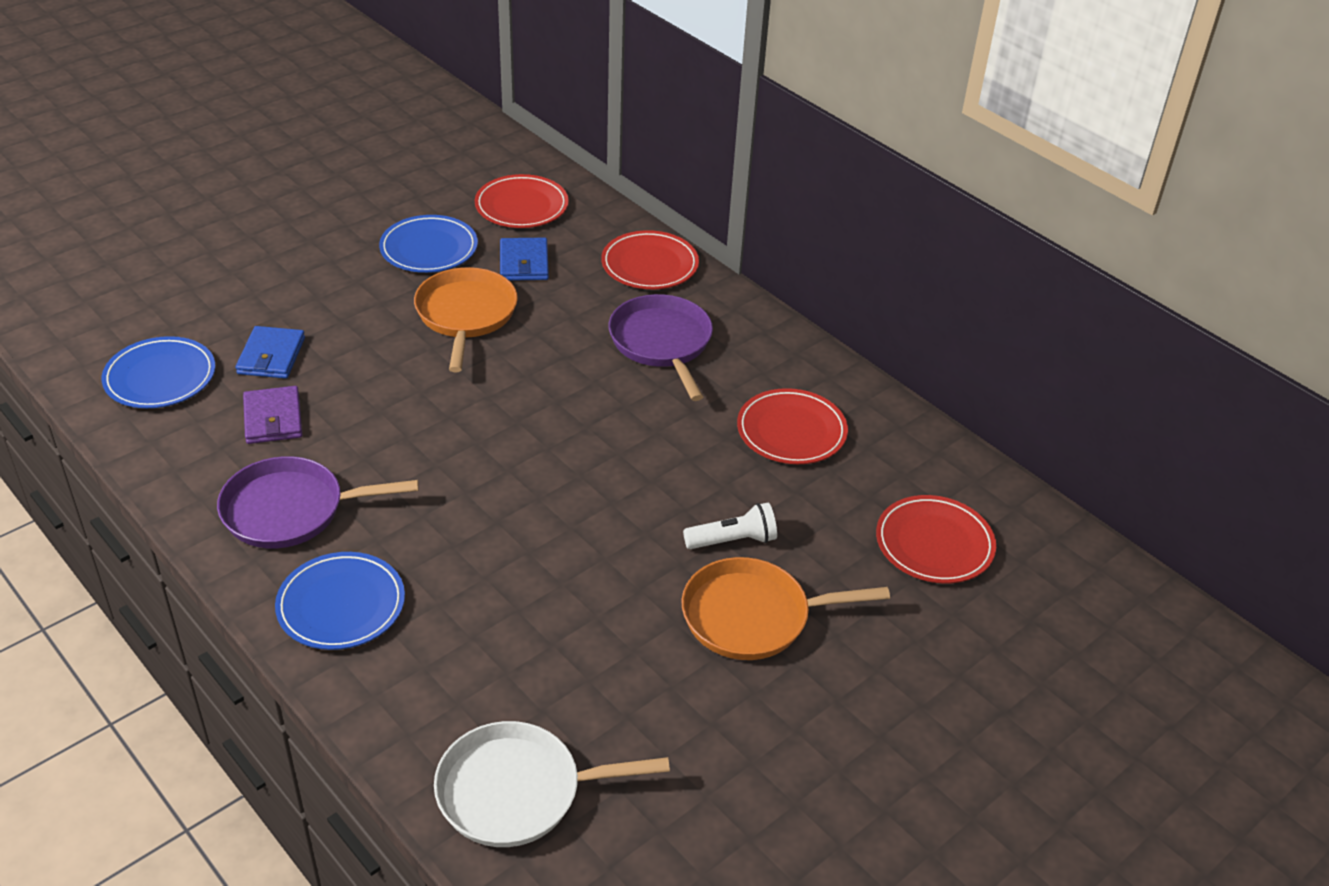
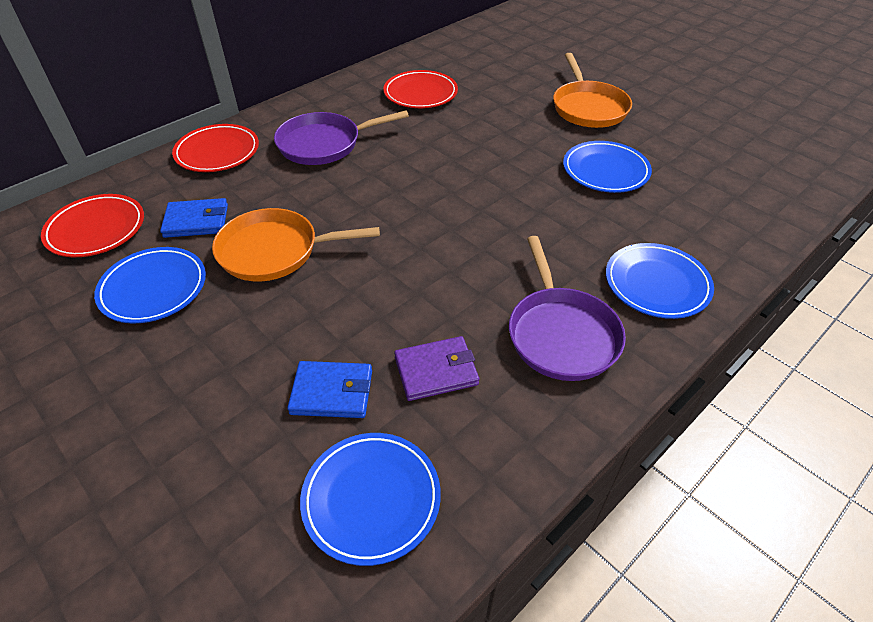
camera: 90 degrees left, 5 degrees up
(516, 791) = (766, 185): white pan -> none
(576, 603) = (605, 171): none -> blue plate
(733, 540) = (527, 114): white flashlight -> none
(934, 544) = (510, 53): red plate -> none

